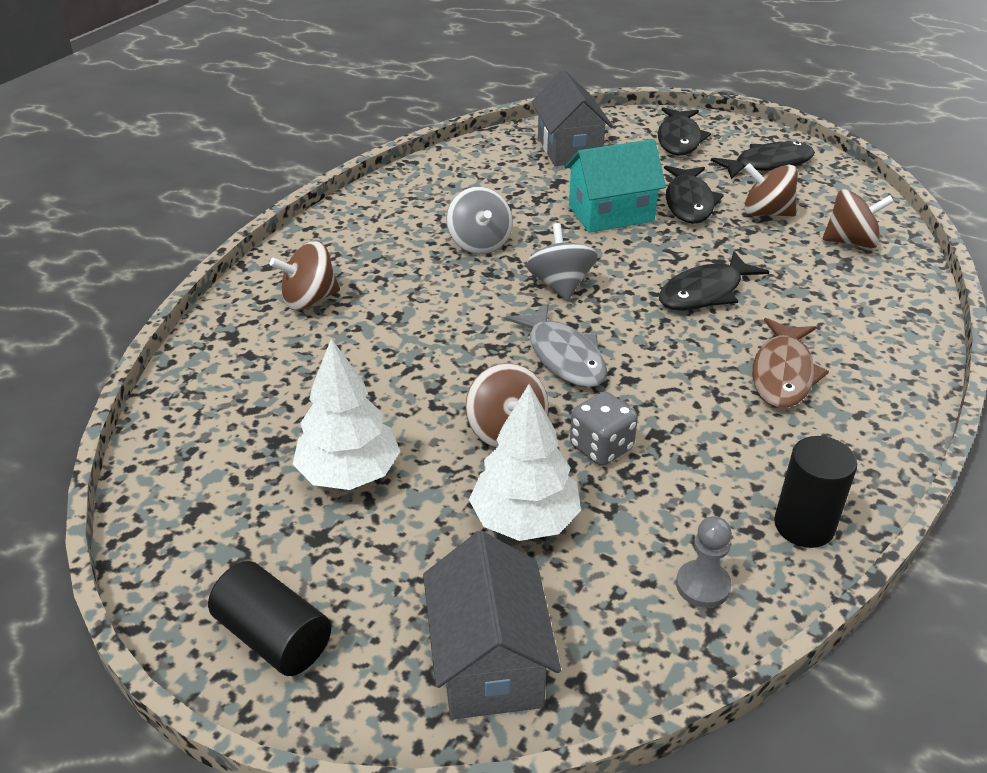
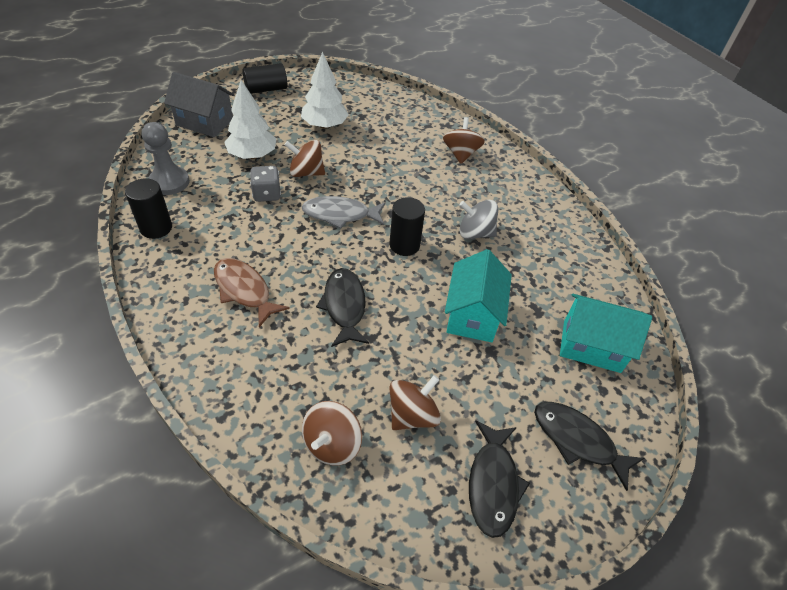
camera: 115 degrees right, 10 degrees up
(560, 285) = (404, 245): grey spinning top -> black cylinder
(569, 149) = (591, 346): grey house -> turquoise house
(689, 203) = (460, 372): black fish -> none
(703, 585) = (169, 182): grey pawn -> grey pawn, size x1.55

